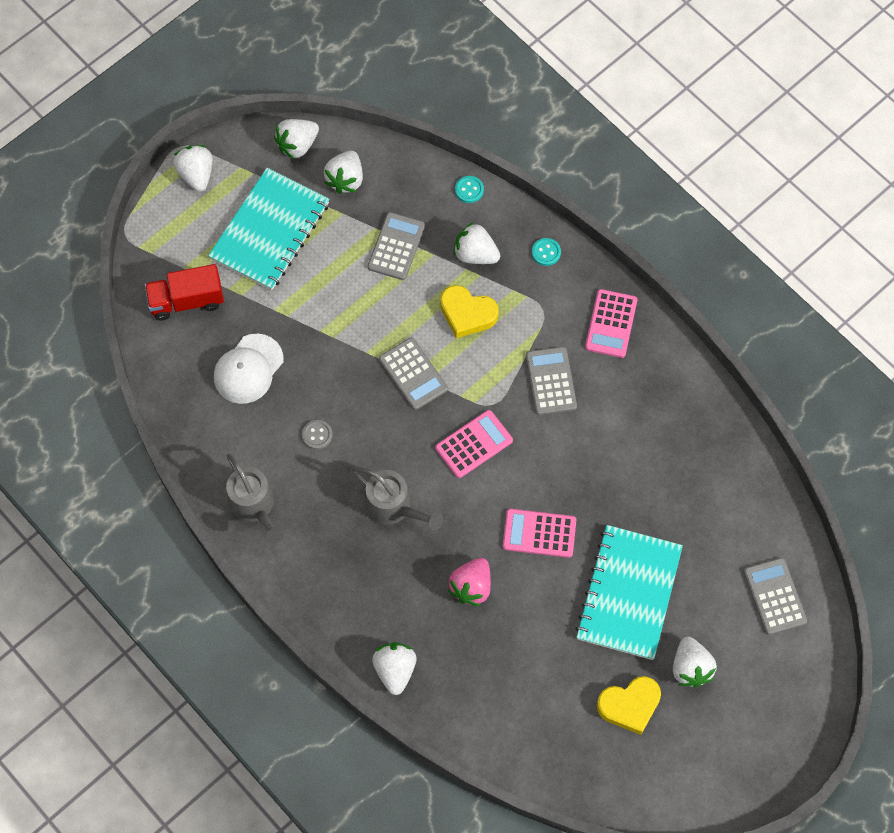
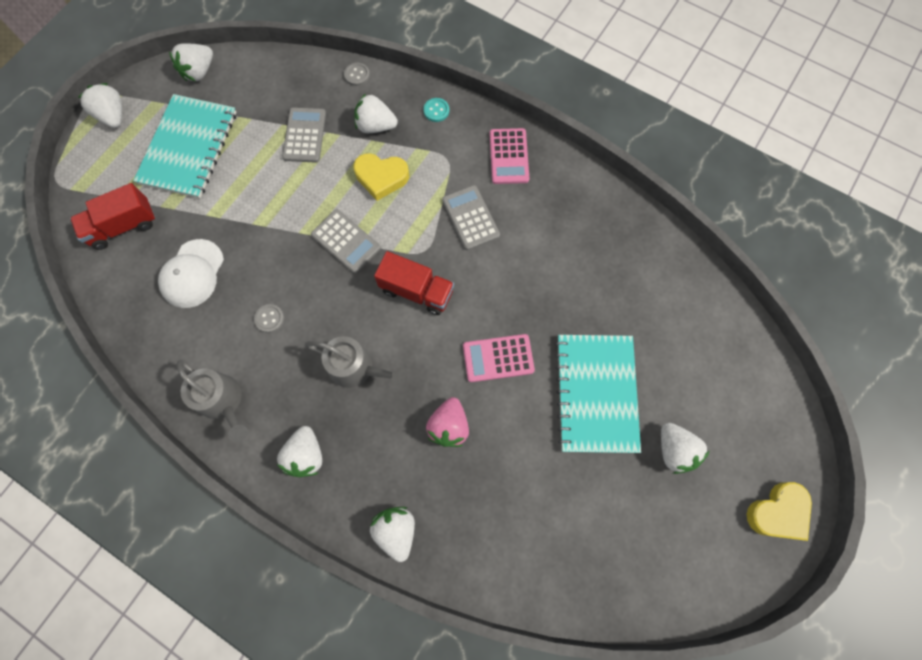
camera: 15 degrees left, 5 degrees up
(345, 179) = (247, 90): white strawberry -> white strawberry (306, 455)
(469, 190) = (357, 75): turquoise button -> grey button
(474, 444) = (416, 291): pink calculator -> red truck
(629, 705) = (630, 504): yellow heart -> yellow heart (778, 512)
(774, 596) = (727, 361): grey calculator -> none

